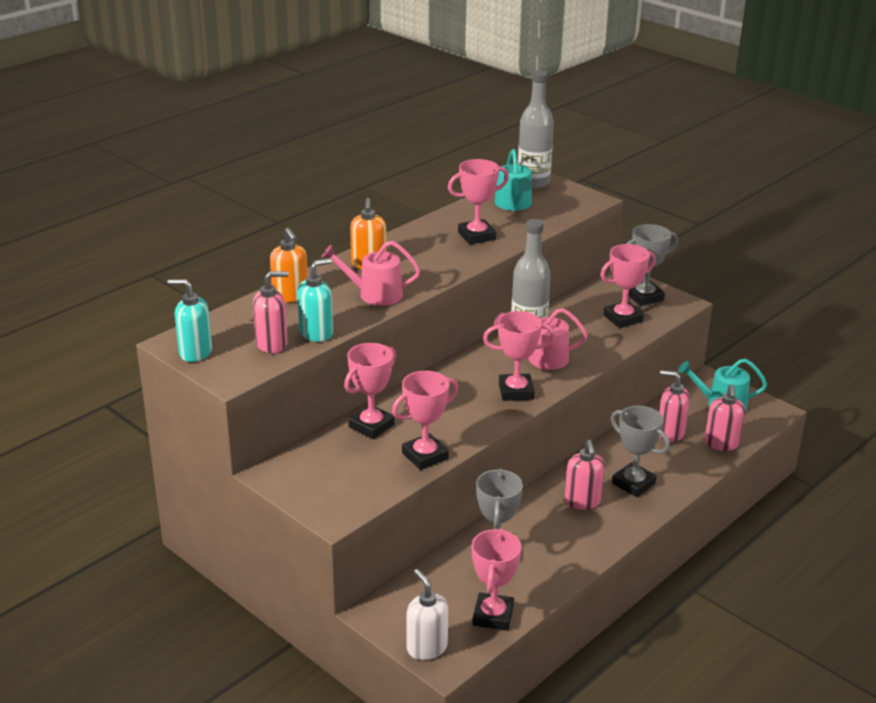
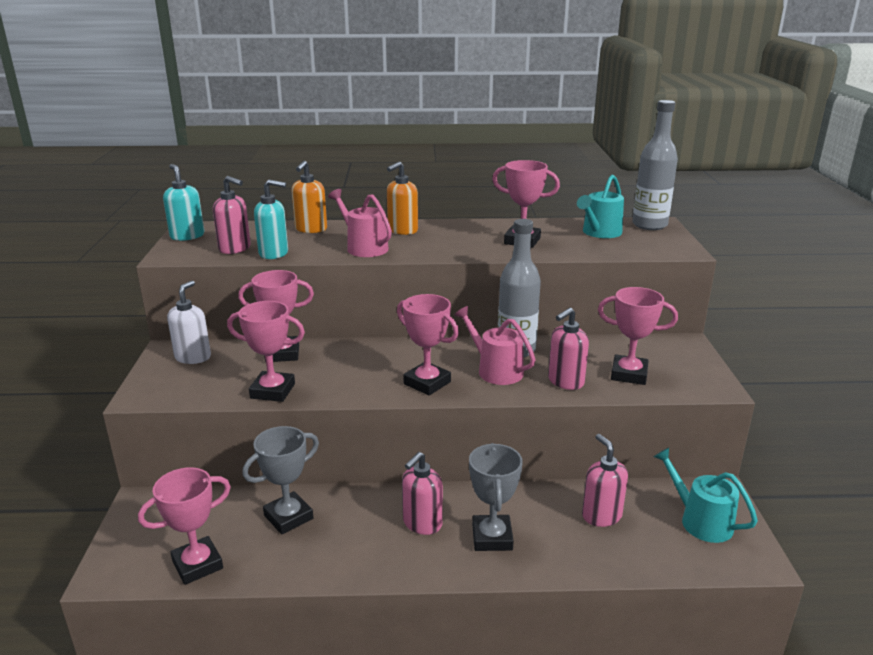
camera: 45 degrees right, 5 degrees down
(426, 648) = (118, 553): white soap dispenser -> white soap dispenser (193, 357)
(644, 297) = (683, 367): grey trophy -> none
(721, 444) = (642, 557): pink soap dispenser -> pink soap dispenser (565, 381)

